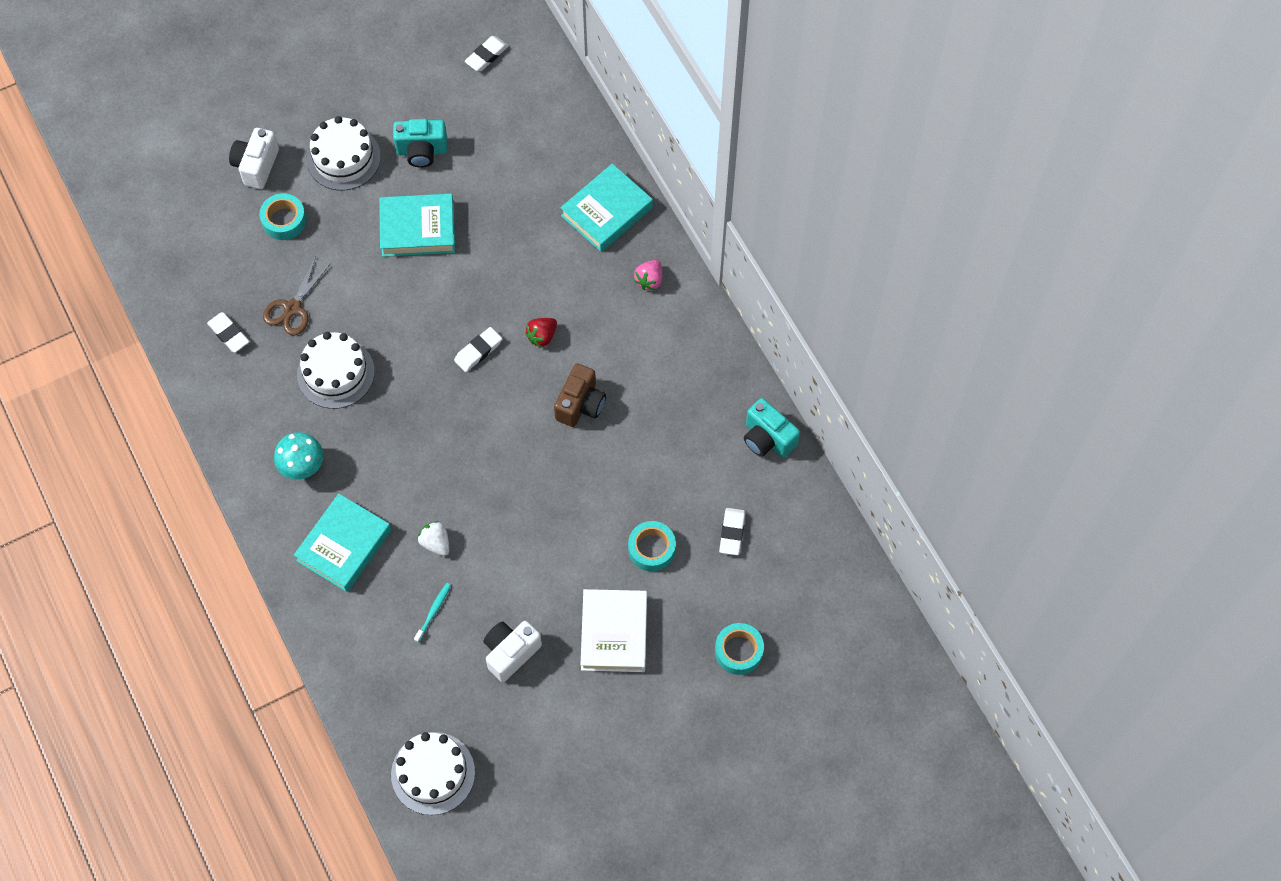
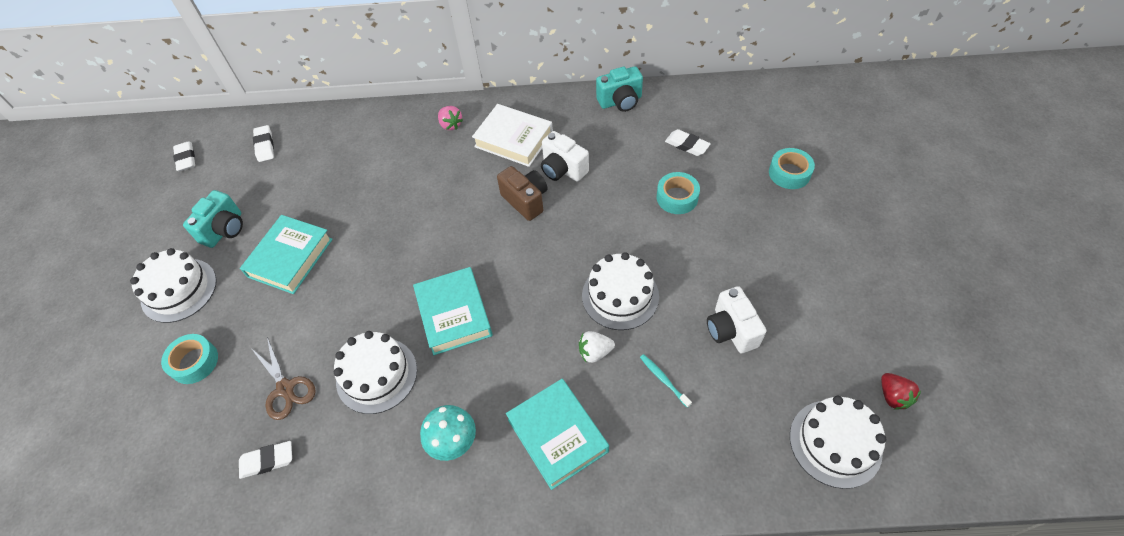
camera: 60 degrees left, 10 degrees down
(256, 166) = (121, 365): white camera -> white camera (563, 169)
(478, 351) = (433, 254): white eraser -> white eraser (265, 146)
(506, 540) = (620, 296): none -> white cake
(542, 336) = (450, 205): red strawberry -> red strawberry (893, 396)
(606, 212) = (376, 131): turquoise book -> turquoise book (454, 314)
(614, 633) = (742, 247): white book -> white book (513, 139)

